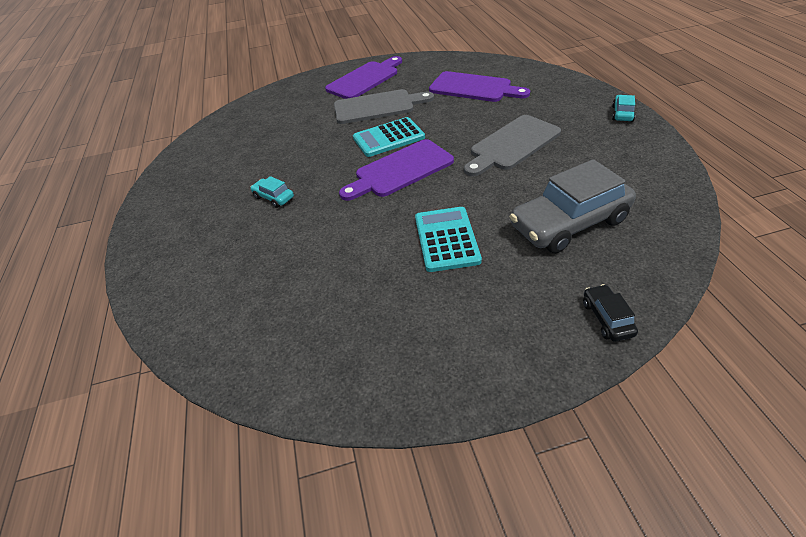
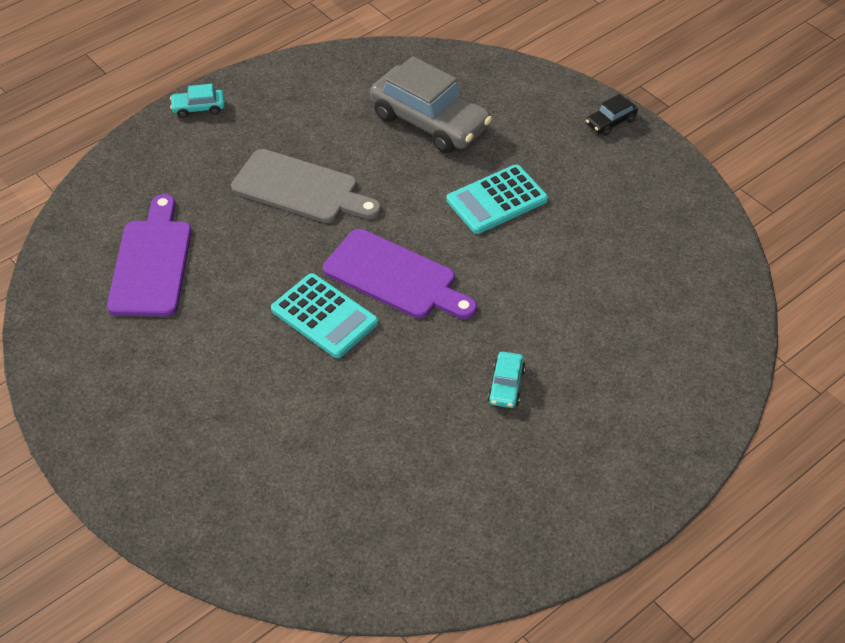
camera: 120 degrees left, 5 degrees up
(365, 79) = (142, 422): purple cutting board -> none
(378, 107) = (238, 363): grey cutting board -> none
(607, 318) = (536, 86): black car -> black car (611, 122)

